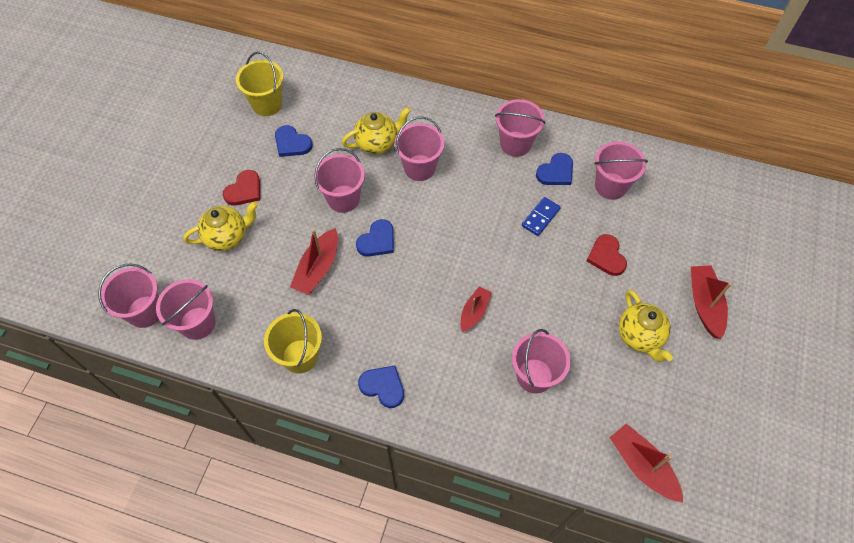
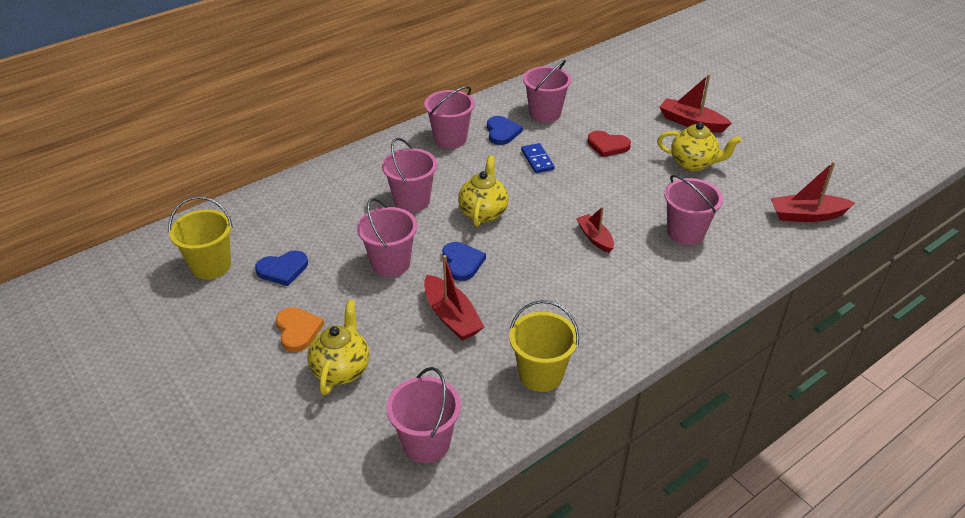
camera: 55 degrees left, 20 degrees down
(145, 311) = (365, 487): pink bucket -> none
(244, 190) = (298, 330): red heart -> orange heart
(377, 143) = (354, 214): yellow teapot -> yellow teapot (483, 213)
(383, 386) = (623, 329): blue heart -> none

